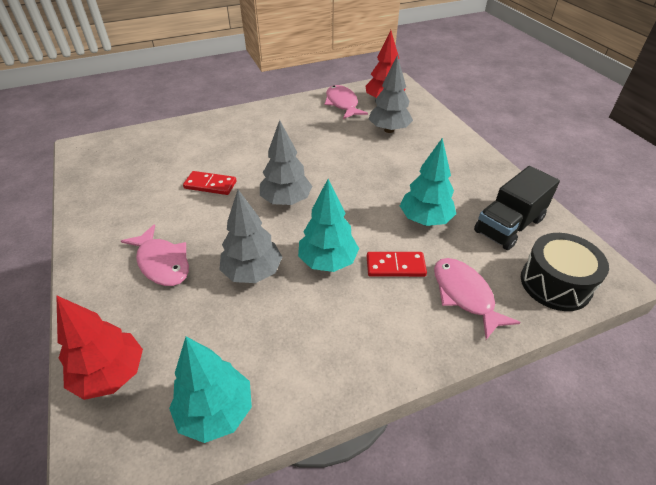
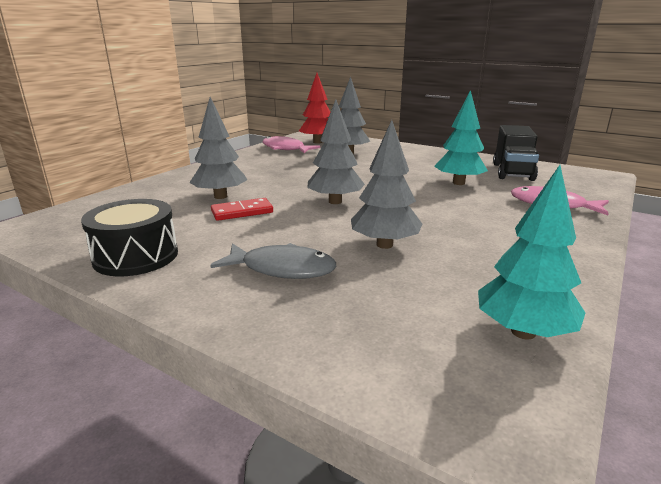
camera: 35 degrees left, 20 degrees down
(111, 375) = (375, 361): red tree -> none
(162, 263) = (282, 269): pink fish -> grey fish
(218, 158) = (220, 196): none -> grey tree
(328, 261) = (433, 220): turquoise tree -> none
(395, 266) = (485, 207): red domino -> none
(555, 284) = (585, 186): black drum -> black drum (136, 256)

